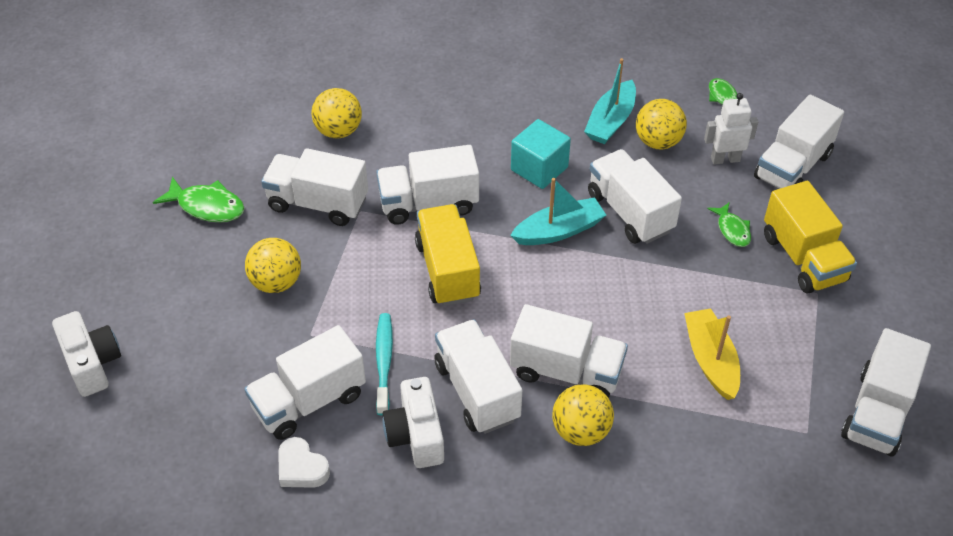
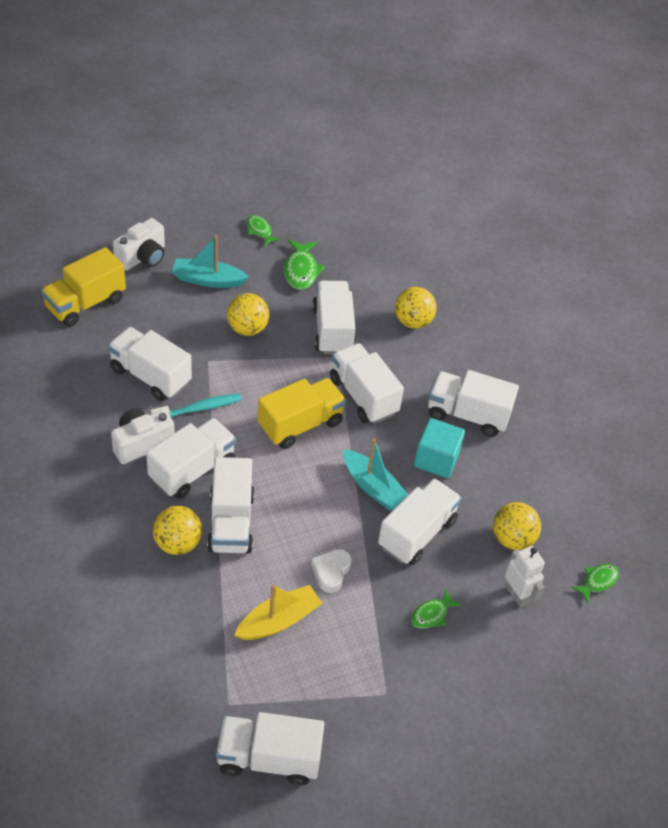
camera: 65 degrees right, 0 degrees up
(116, 228) = (259, 231): none -> green fish
(301, 468) = (95, 387): white heart -> white heart (331, 572)
(611, 121) = (519, 499): turquoise boat -> turquoise boat (207, 280)
(792, 166) = (535, 653): white truck -> white truck (467, 415)
(803, 258) = (423, 677): yellow truck -> yellow truck (85, 304)

